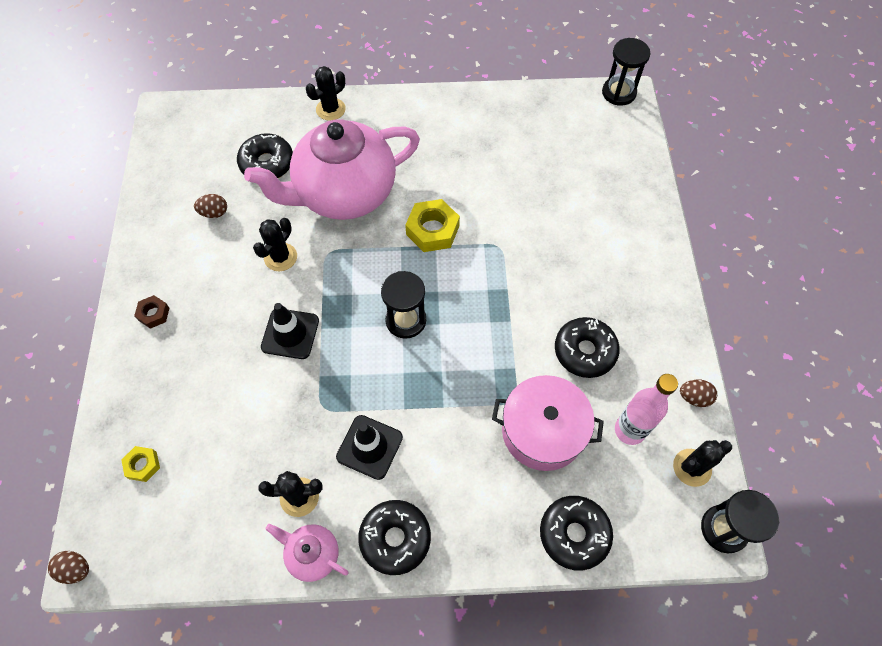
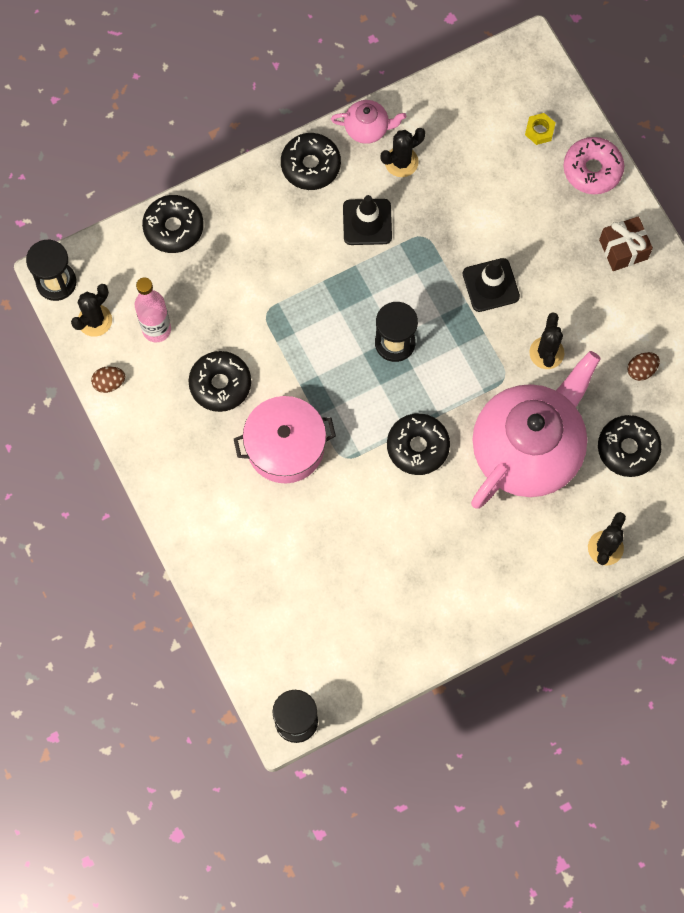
camera: 155 degrees right, 10 degrees up
(76, 569) = (535, 45): brown egg -> none
(124, 400) = (592, 170): none -> pink donut
(154, 314) = (623, 249): brown nut -> brown gift
(432, 230) = (417, 447): yellow nut -> black donut
(542, 431) = (230, 297): pink pot -> pink pot (285, 446)

